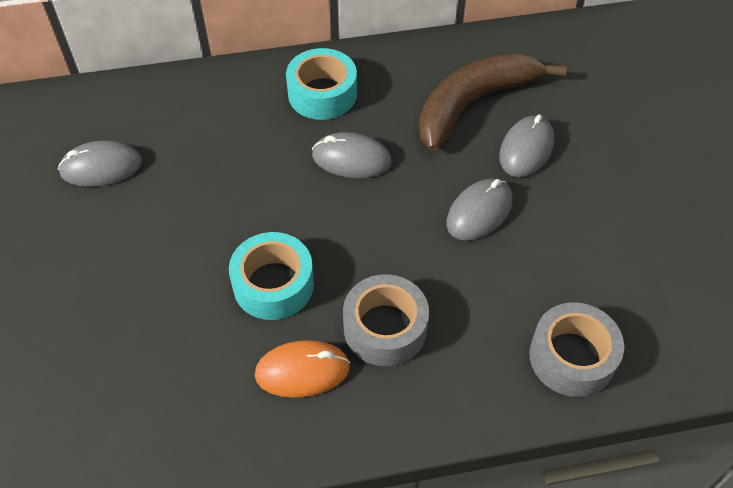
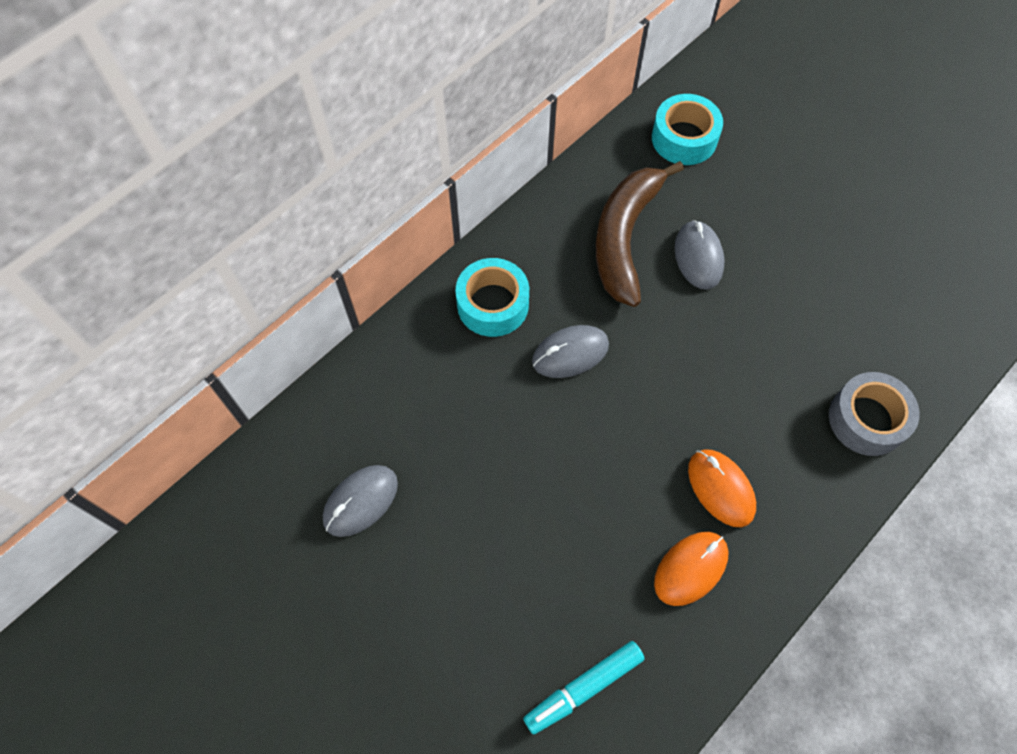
camera: 35 degrees left, 10 degrees up
(134, 399) = (583, 688): none -> turquoise marker
(273, 284) = (605, 510): turquoise tape -> turquoise tape (684, 138)
(385, 328) = (721, 488): grey tape -> orange mouse
(479, 212) = (708, 338): grey mouse -> none

